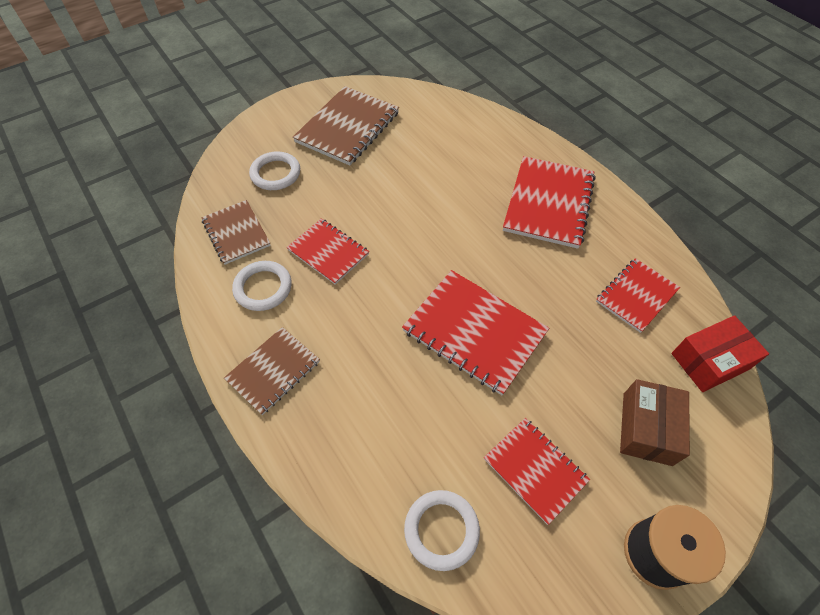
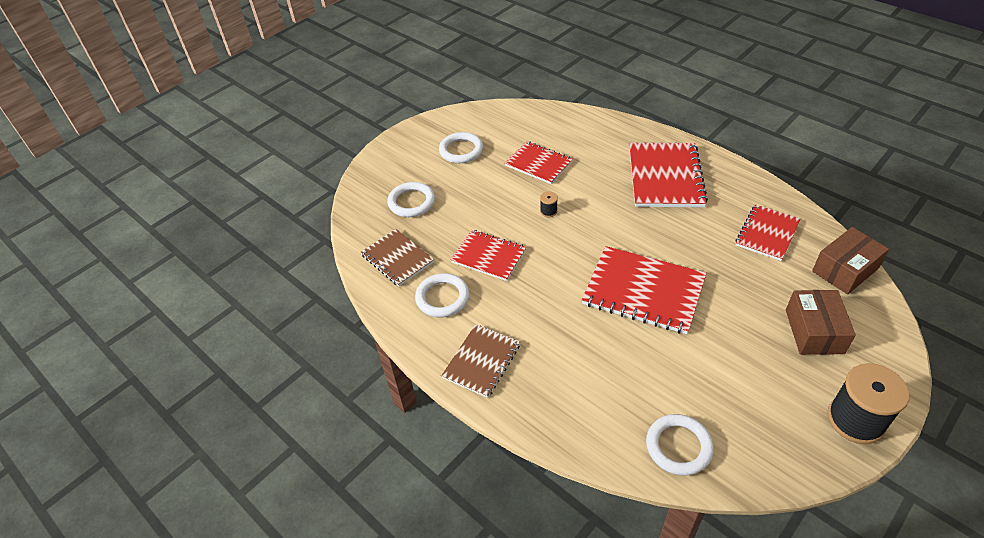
camera: 10 degrees left, 10 degrees down
(348, 127) = (461, 150): brown notebook -> white ring
(410, 215) = (548, 211): none -> black spool
(535, 469) = (736, 383): red notebook -> red notebook (538, 164)
(710, 361) = (844, 270): red box -> brown box

